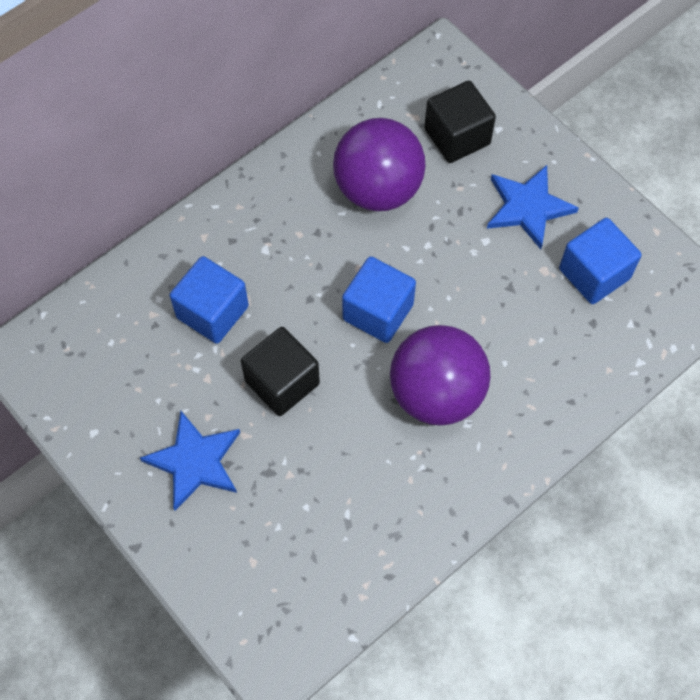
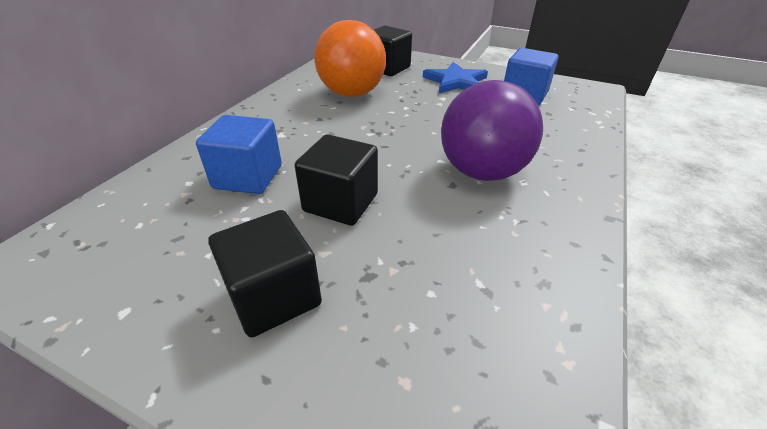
camera: 25 degrees left, 25 degrees down
(195, 462) = (274, 296): blue star -> black cube
(378, 189) = (352, 93): purple ball -> orange ball
(378, 312) = (395, 143): blue cube -> none

